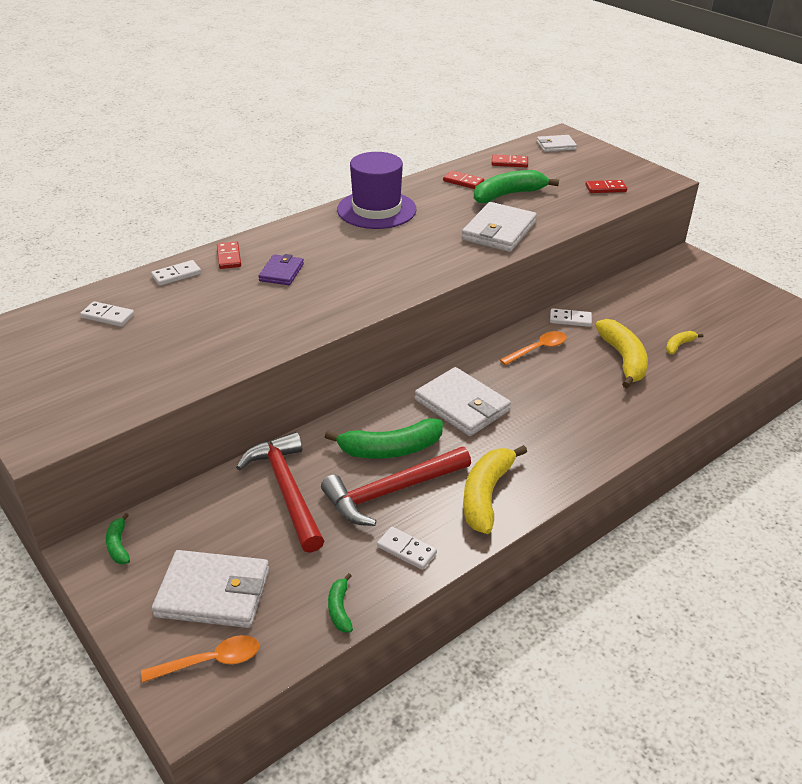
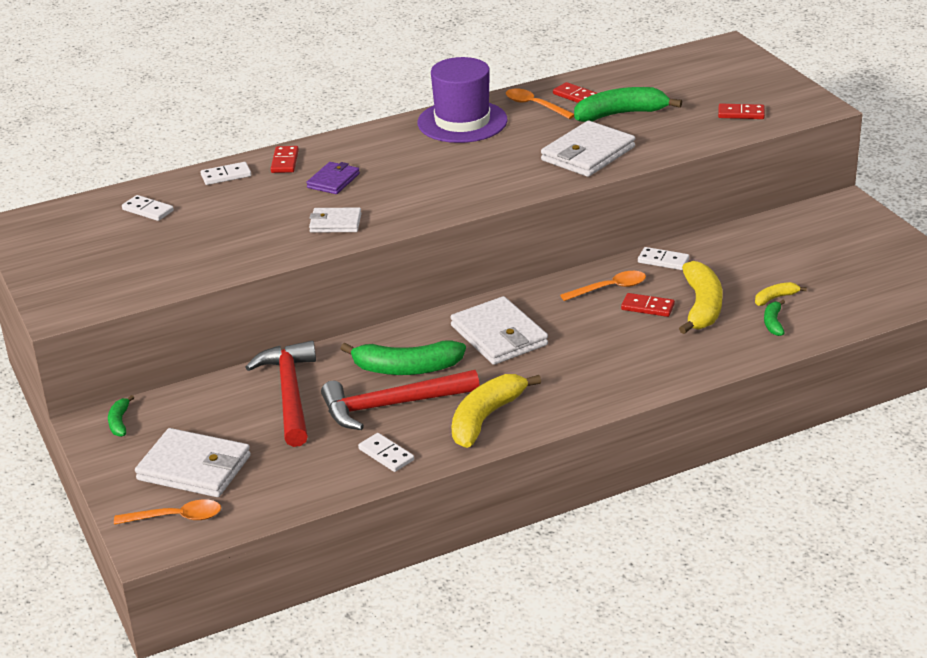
camera: 15 degrees right, 5 degrees down
(339, 609) = (304, 493): green banana -> green banana (773, 323)
(432, 192) = (534, 105): none -> orange spoon
(509, 163) = (642, 77): red domino -> red domino (647, 307)
(556, 145) = (711, 59): white wallet -> white wallet (335, 223)

